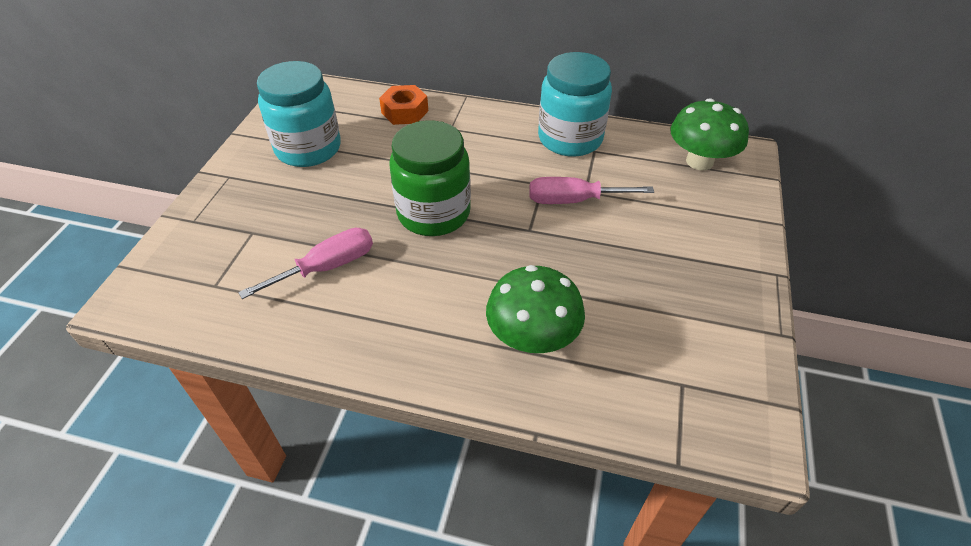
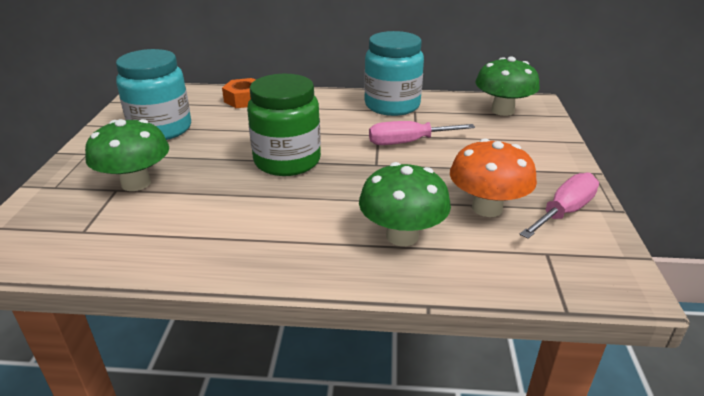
camera: 10 degrees left, 15 degrees down
(273, 226) = (136, 183): none -> green mushroom
(327, 267) = (195, 206): pink screwdriver -> pink screwdriver (564, 212)
(635, 311) = (487, 208): none -> orange mushroom

